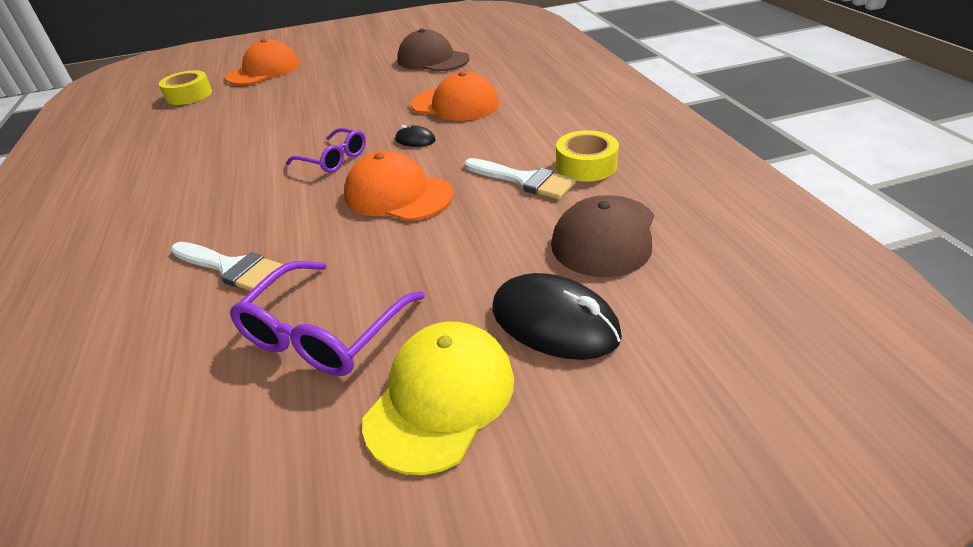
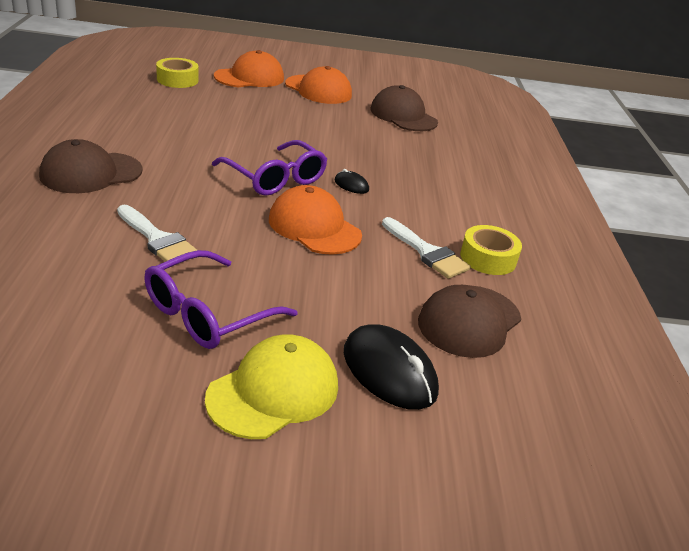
camera: 10 degrees right, 5 degrees down
(126, 220) = (91, 173): none -> brown cap
(334, 159) = (275, 178): purple glasses -> purple glasses, size x1.54
(455, 104) = (402, 165): orange cap -> orange cap (318, 90)

